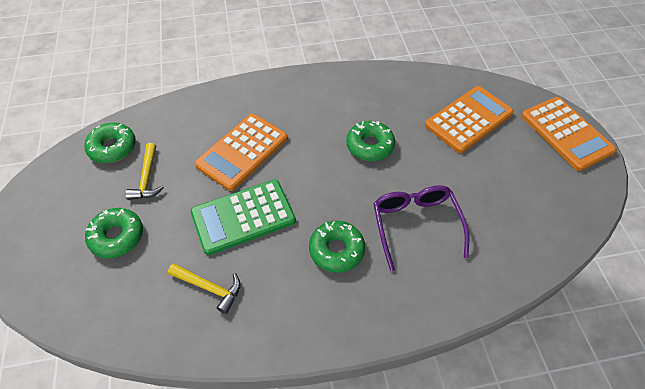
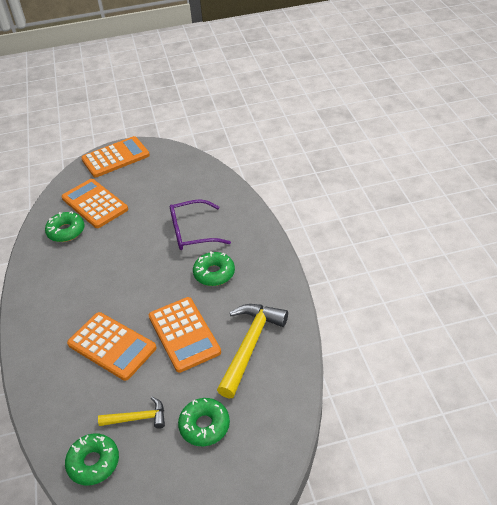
camera: 90 degrees left, 10 degrees down
(209, 288) = (250, 345): yellow hammer -> yellow hammer, size x1.81
(243, 217) = (184, 334): green calculator -> orange calculator
(370, 146) = (115, 260): green donut -> green donut (66, 231)

